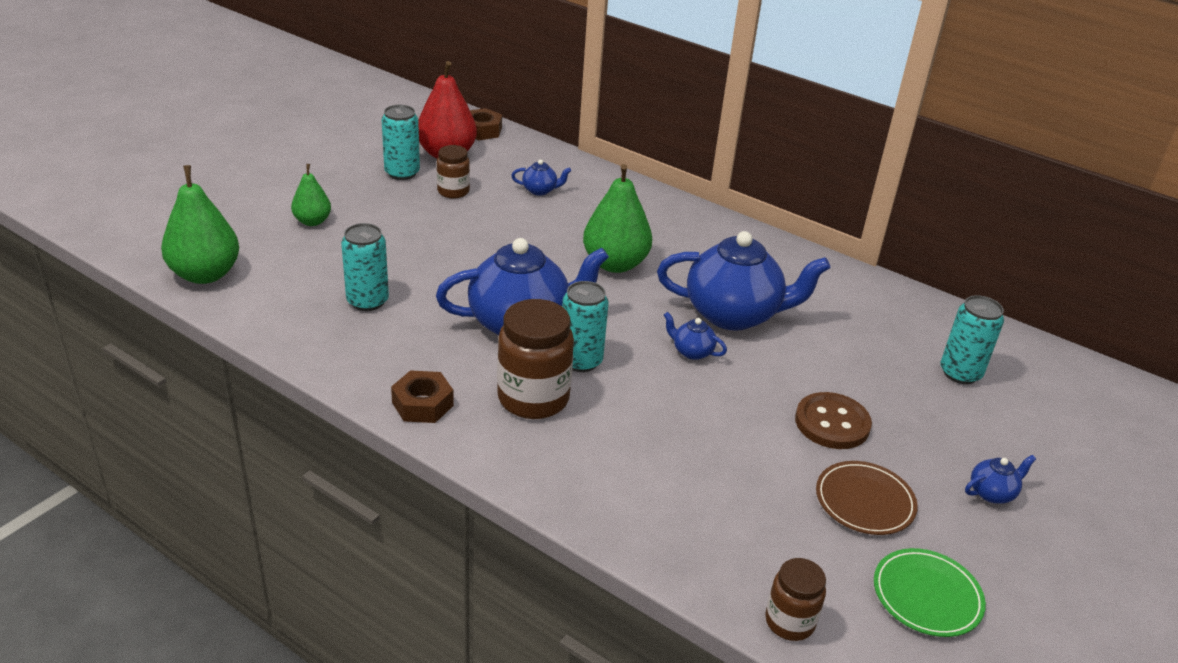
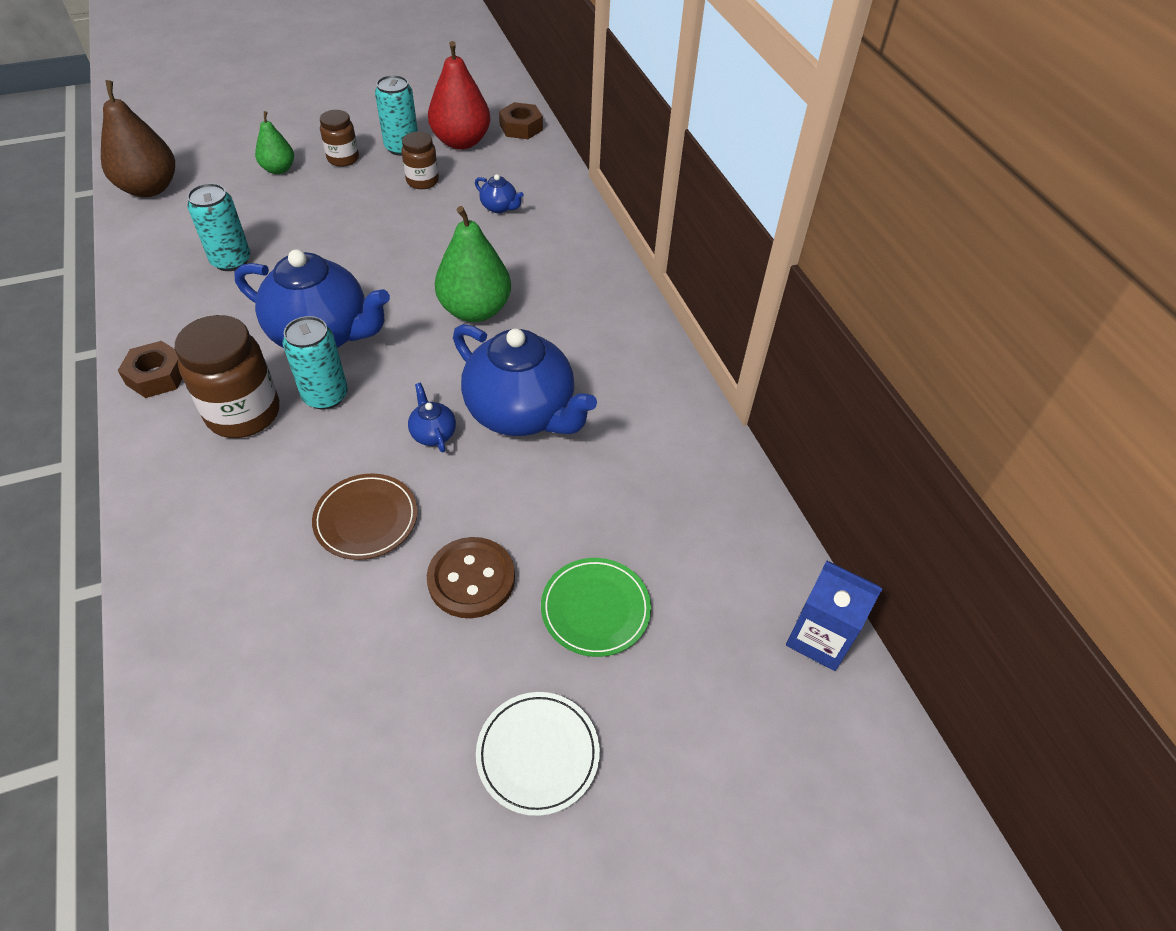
camera: 35 degrees right, 15 degrees up
(205, 274) = (149, 188): green pear -> brown pear
(789, 622) = (174, 761): brown jar -> brown jar (343, 159)
(864, 501) = (396, 682): brown plate -> brown plate (366, 519)
(927, 596) = (326, 822): green plate -> green plate (595, 609)
(960, 373) = (681, 596): turquoise can -> none
(992, 493) = (538, 754): blue teapot -> white plate
(1053, 359) = (819, 638): none -> blue carton

